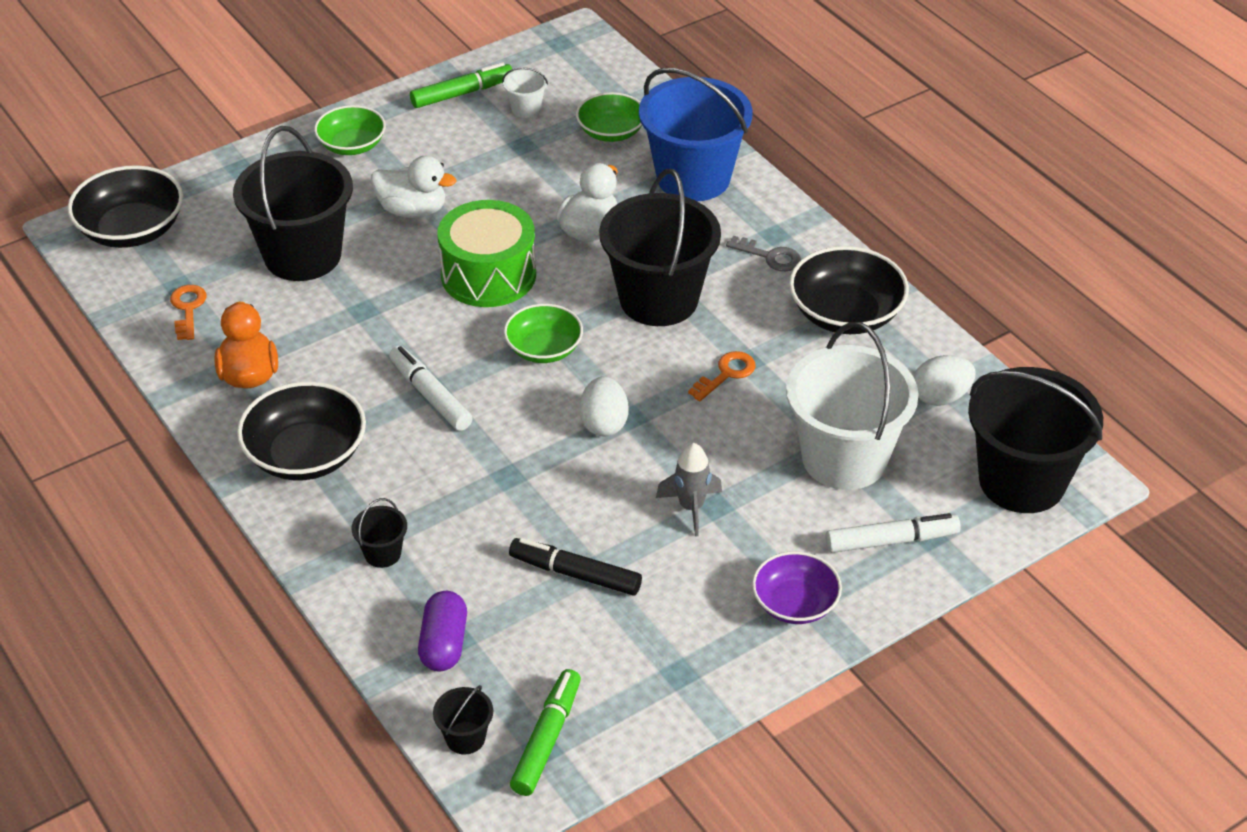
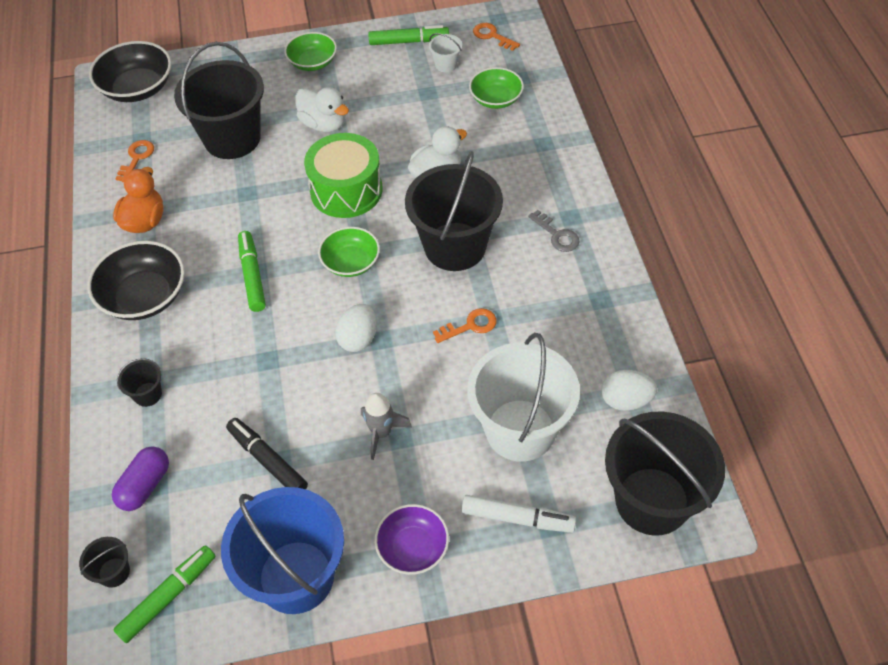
camera: 25 degrees right, 10 degrees up
(430, 395) = (252, 275): white marker -> green marker
(564, 64) = (492, 36): none -> orange key
(693, 178) = (535, 152): blue bucket -> blue bucket (296, 577)
(846, 313) = (589, 302): black bowl -> none

